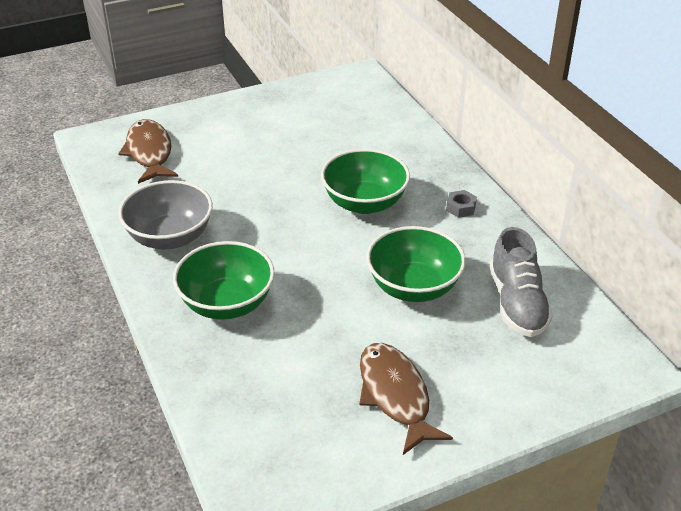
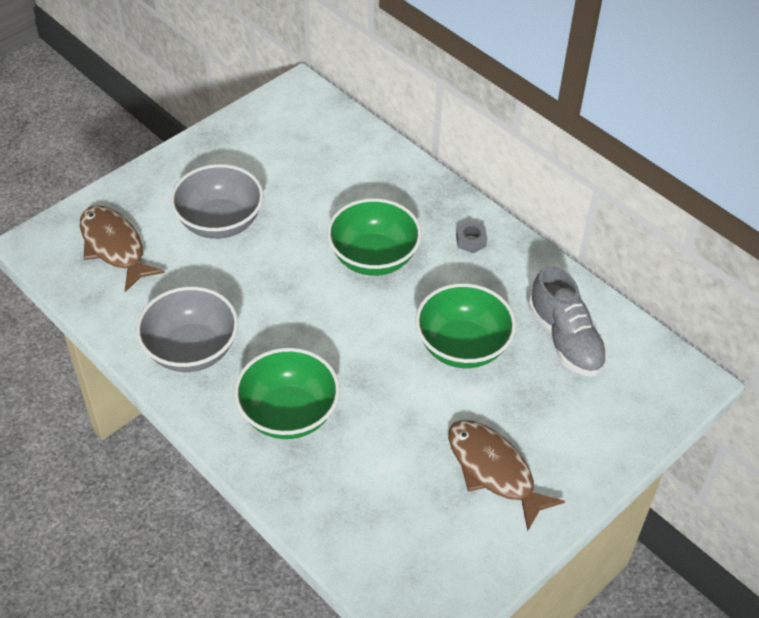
camera: 20 degrees left, 10 degrees up
(245, 152) = (220, 222): none -> grey bowl

